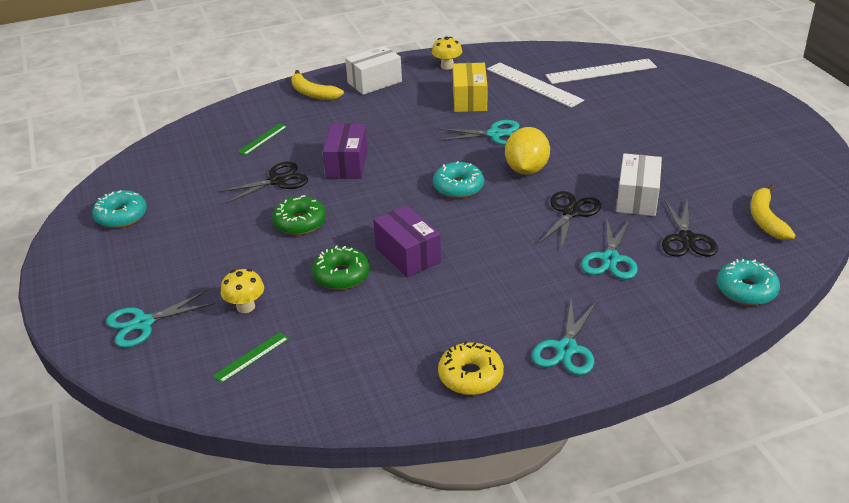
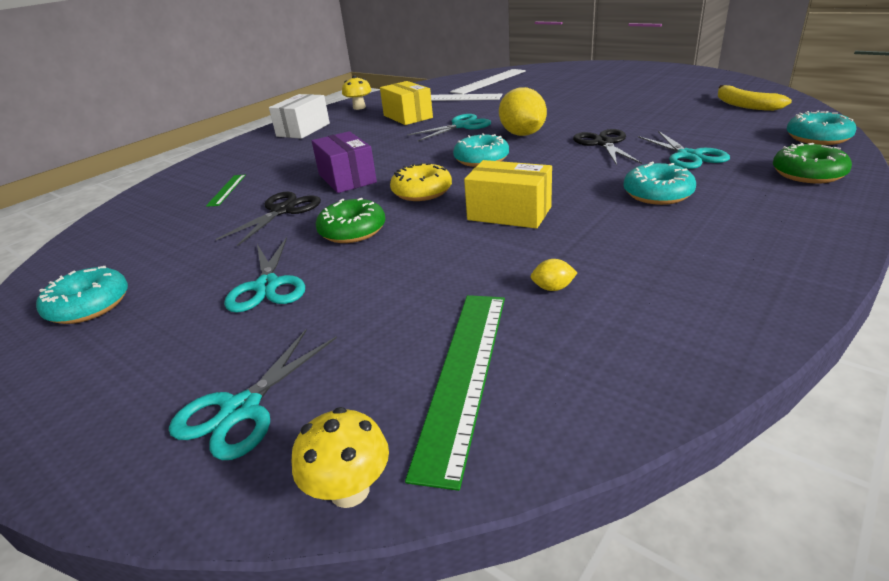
camera: 30 degrees left, 5 degrees down
(245, 307) = (382, 325): yellow mushroom -> yellow mushroom (349, 490)
(251, 357) = (463, 374): green ruler -> green ruler, size x1.93
(312, 93) = (247, 150): yellow banana -> none
(341, 275) = (463, 252): green donut -> green donut (808, 174)
(356, 328) = (553, 288): none -> yellow lemon
(407, 255) = (509, 213): purple box -> yellow box
(470, 376) = (742, 275): yellow donut -> yellow donut (422, 191)
(526, 286) = (657, 194): none -> turquoise donut
(566, 349) = (778, 218): turquoise scissors -> turquoise scissors (267, 286)
(637, 198) = (638, 122): white box -> none
(686, 239) = (717, 129): black scissors -> none

